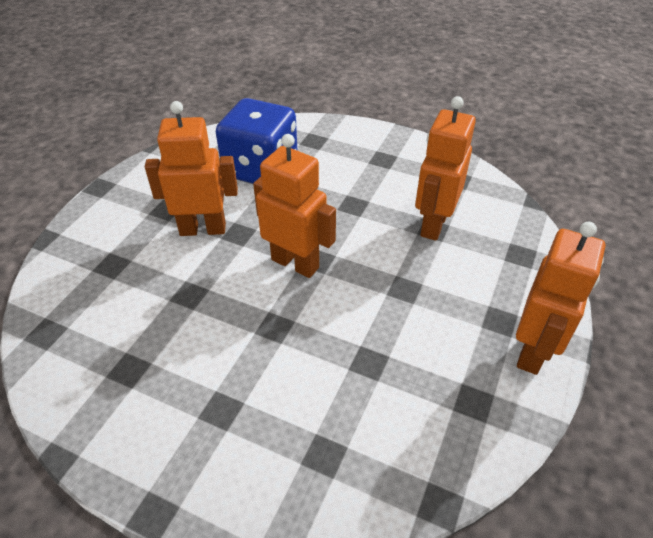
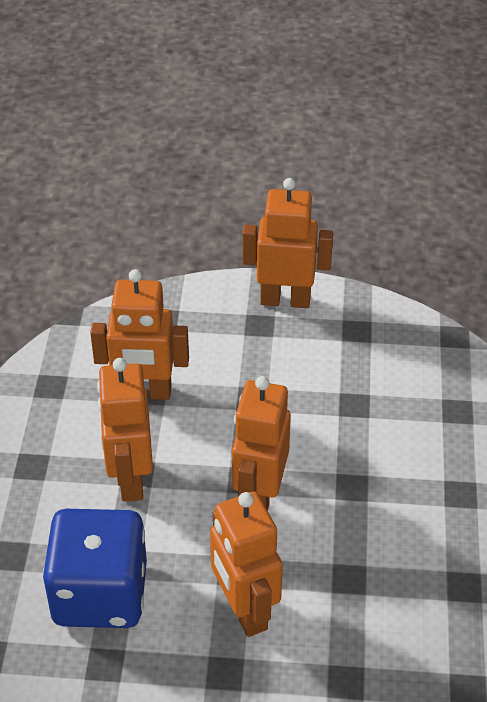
camera: 110 degrees left, 0 degrees up
(348, 199) = (130, 479): none -> orange robot

